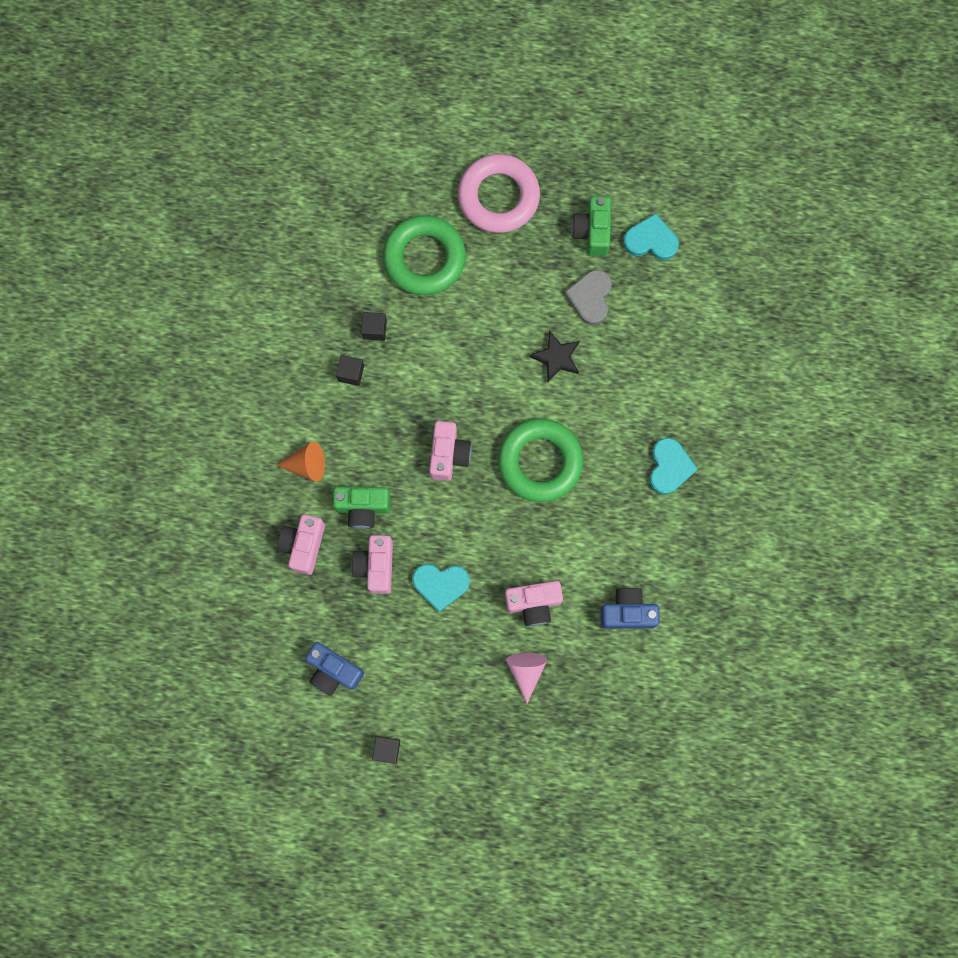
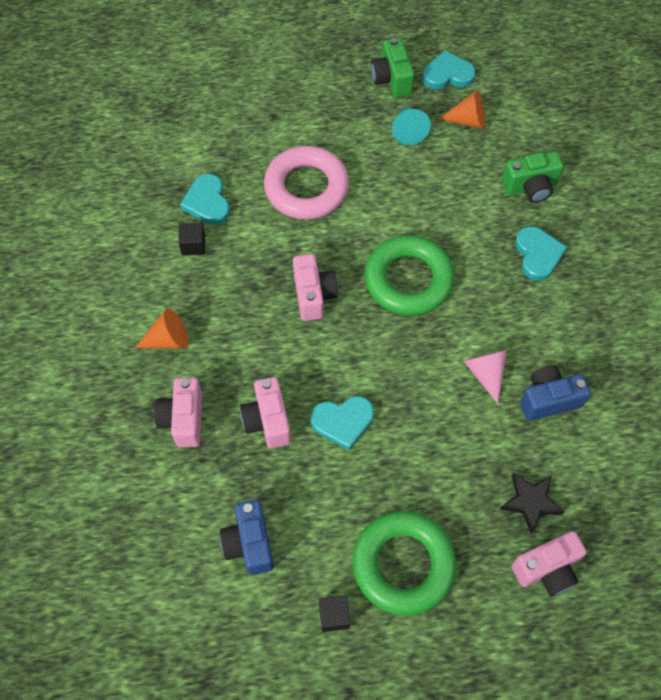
camera: 15 degrees left, 15 degrees down
(333, 671) = (249, 543): blue camera -> blue camera turned 60 degrees clockwise
(363, 508) = (238, 366): green camera -> green camera (530, 187)
(374, 329) = (207, 202): black cube -> turquoise heart
(424, 258) = (240, 133): green ring -> green ring (403, 564)
(498, 197) = (296, 71): pink ring -> pink ring (306, 188)
(526, 671) = (462, 487): pink cone -> pink cone (485, 373)
(533, 603) = (447, 416): pink camera -> pink camera (547, 569)
(556, 358) = (393, 186): black star -> black star (530, 502)
(590, 297) = (408, 130): grey heart -> turquoise cone
(653, 300) = (468, 120): none -> orange cone

